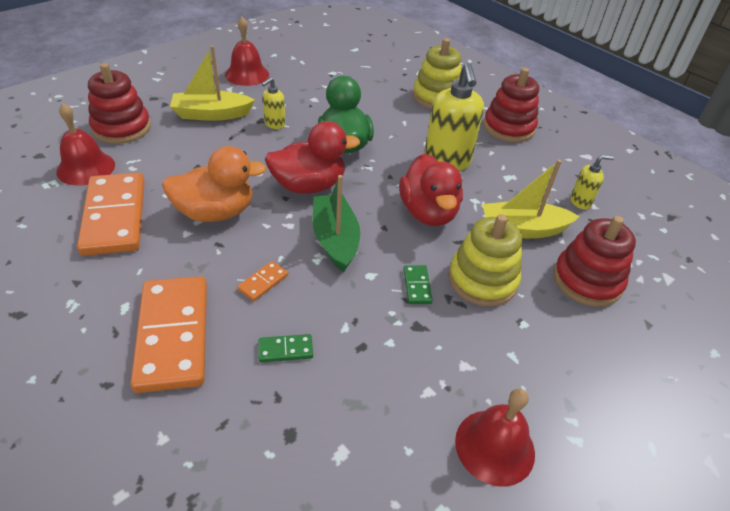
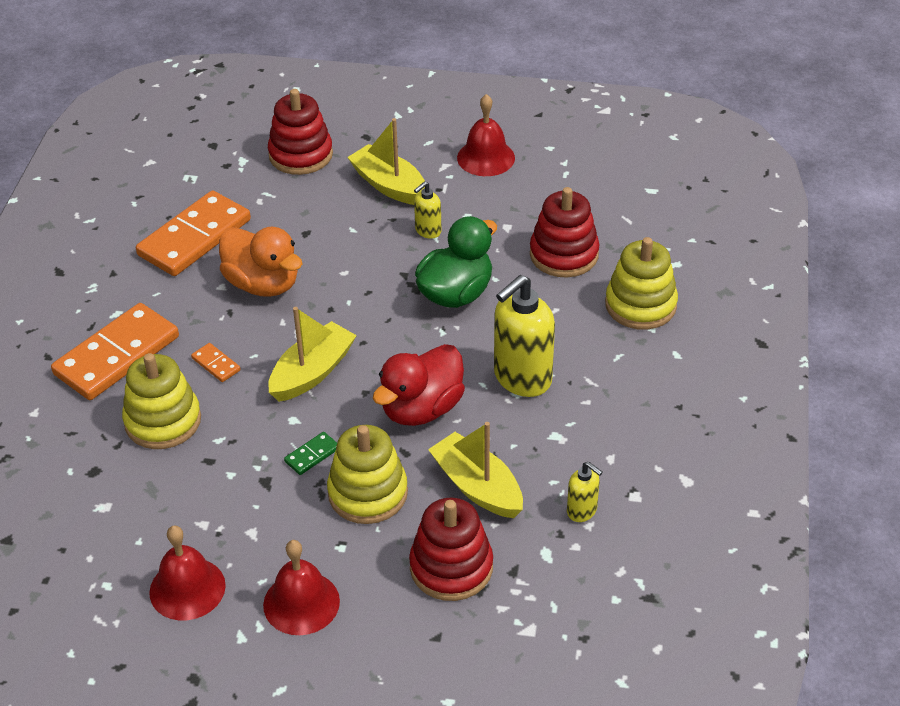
camera: 55 degrees right, 0 degrees up
(86, 168) = (228, 179): red bell -> red bell (301, 603)
(263, 282) = (216, 364): orange domino -> orange domino turned 45 degrees clockwise
(274, 124) = (428, 231): yellow soap dispenser -> yellow soap dispenser turned 45 degrees counterclockwise
(285, 350) = (163, 421): green domino -> yellow stacking toy
(309, 185) = (364, 312): red duck -> none
(335, 239) = (312, 372): green boat -> yellow boat
(508, 127) = (657, 391): red stacking toy -> red stacking toy (564, 254)

